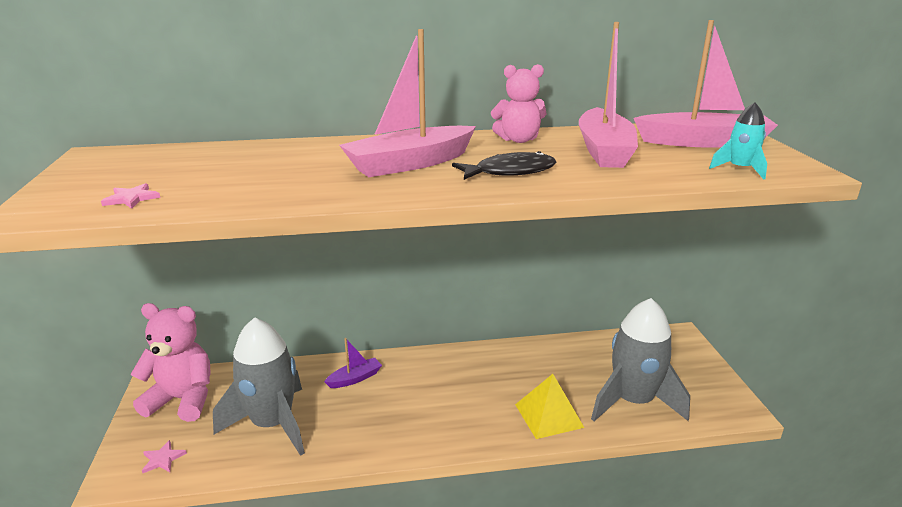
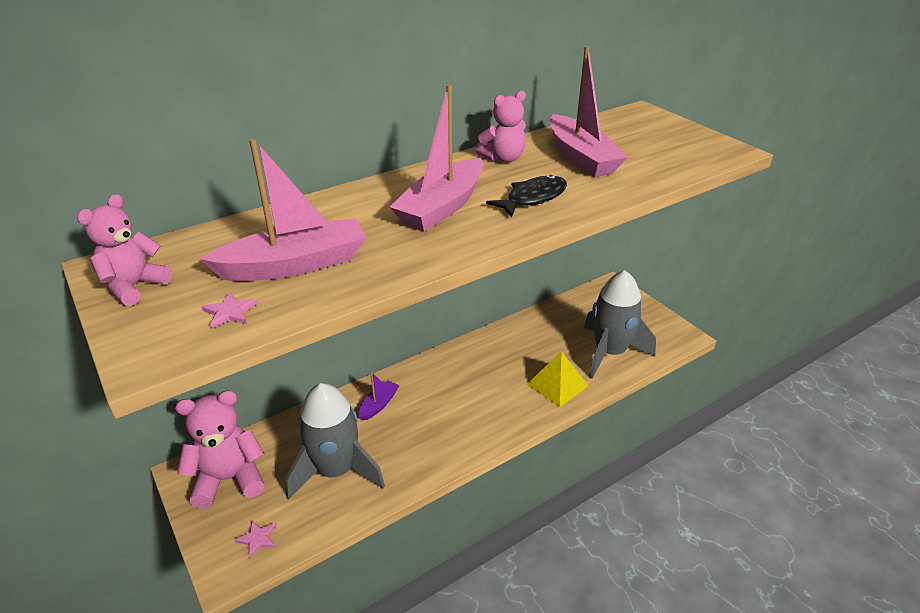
camera: 25 degrees left, 10 degrees up
(92, 169) = (134, 286): none -> pink teddy bear
(703, 142) = (643, 133): pink boat -> pink boat (295, 264)
(740, 169) = (691, 158): turquoise rocket -> none

